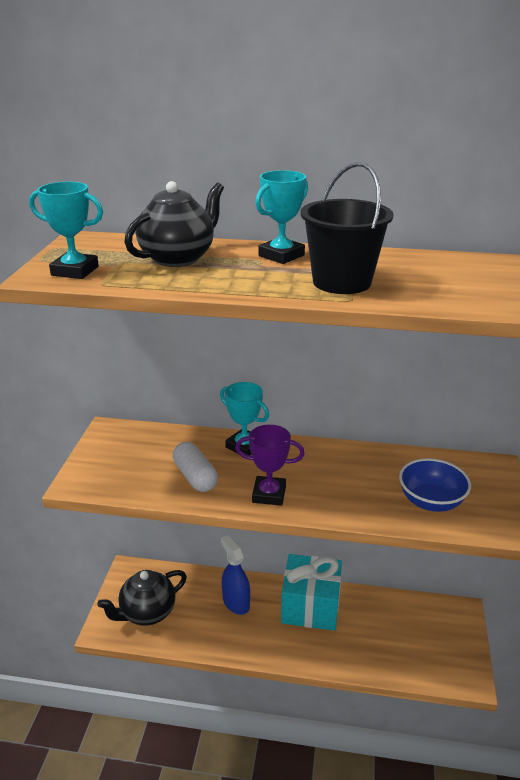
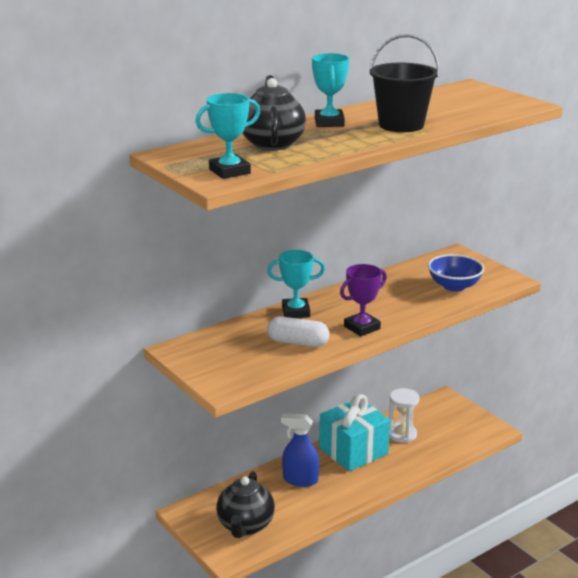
camera: 45 degrees left, 5 degrees down
(372, 620) = (402, 434): none -> white hourglass

